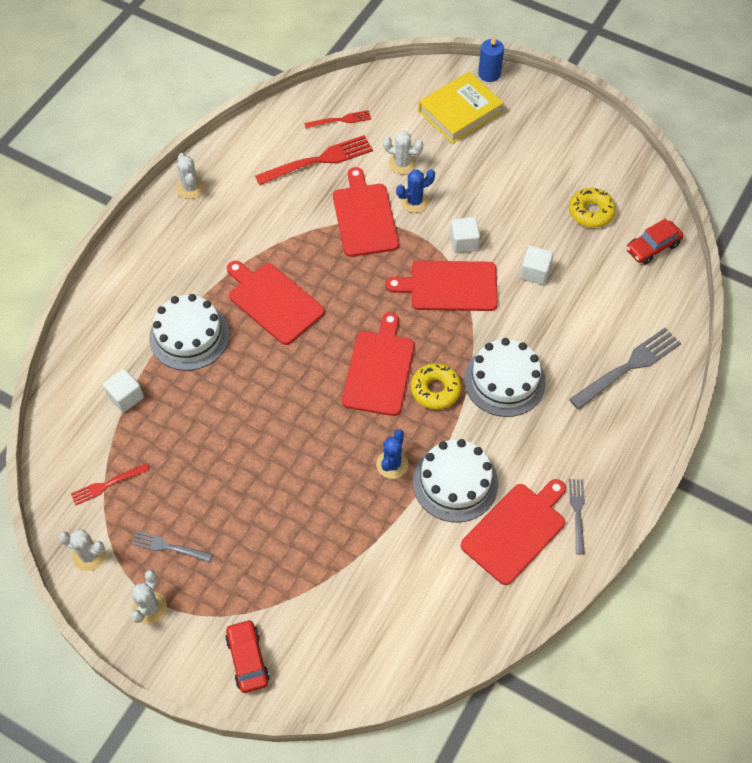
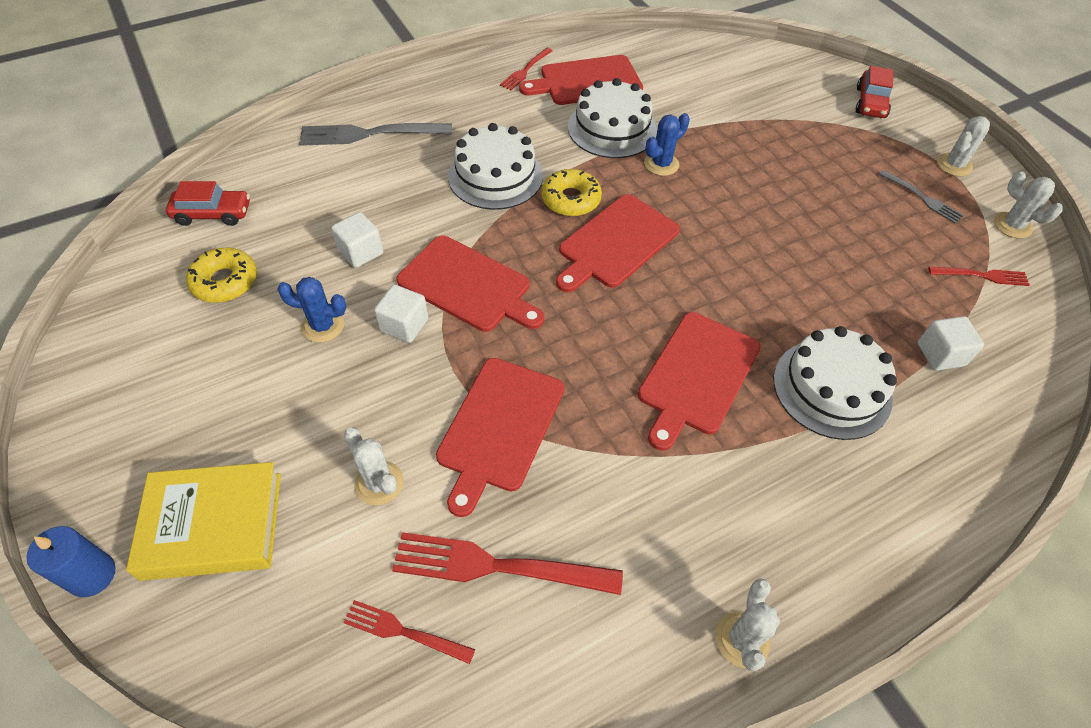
camera: 150 degrees left, 5 degrees down
(273, 301) = (697, 376): red cutting board -> red cutting board turned 45 degrees clockwise
(414, 201) = (414, 412): blue cactus -> blue cactus (323, 326)
(577, 513) = (525, 70): grey fork -> red fork

